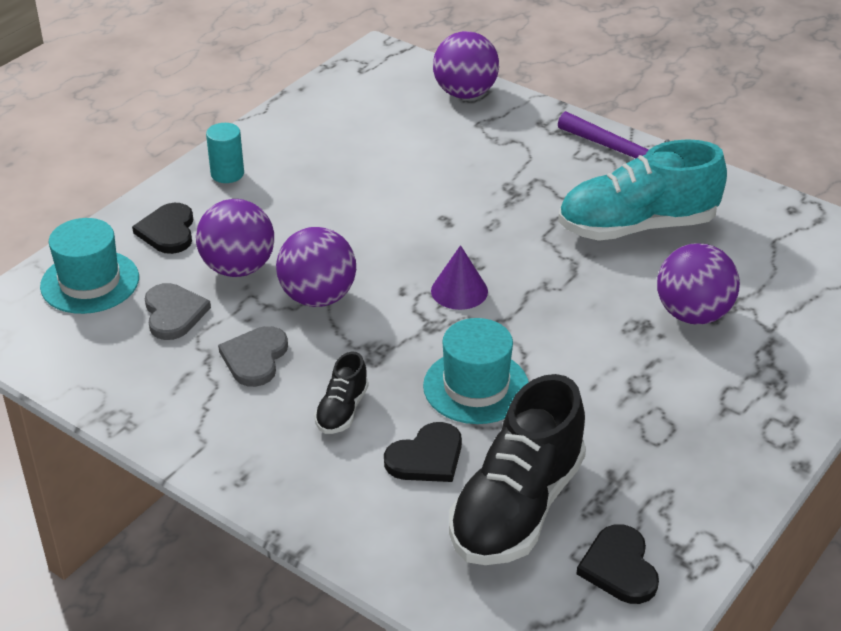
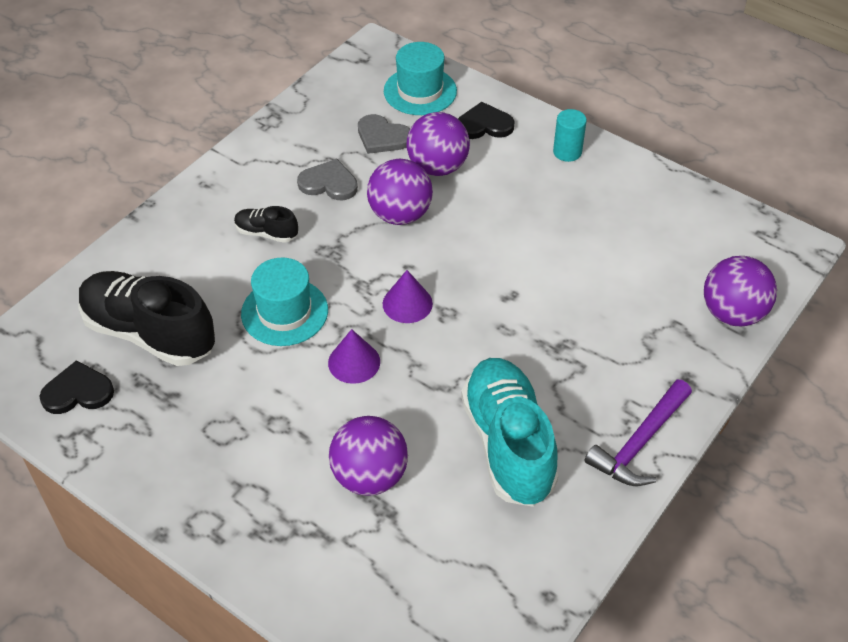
camera: 90 degrees right, 10 degrees up
(174, 313) = (382, 137): grey heart -> grey heart turned 45 degrees clockwise
(426, 457) = (210, 281): black heart -> none
(546, 329) = (354, 362): none -> purple cone

